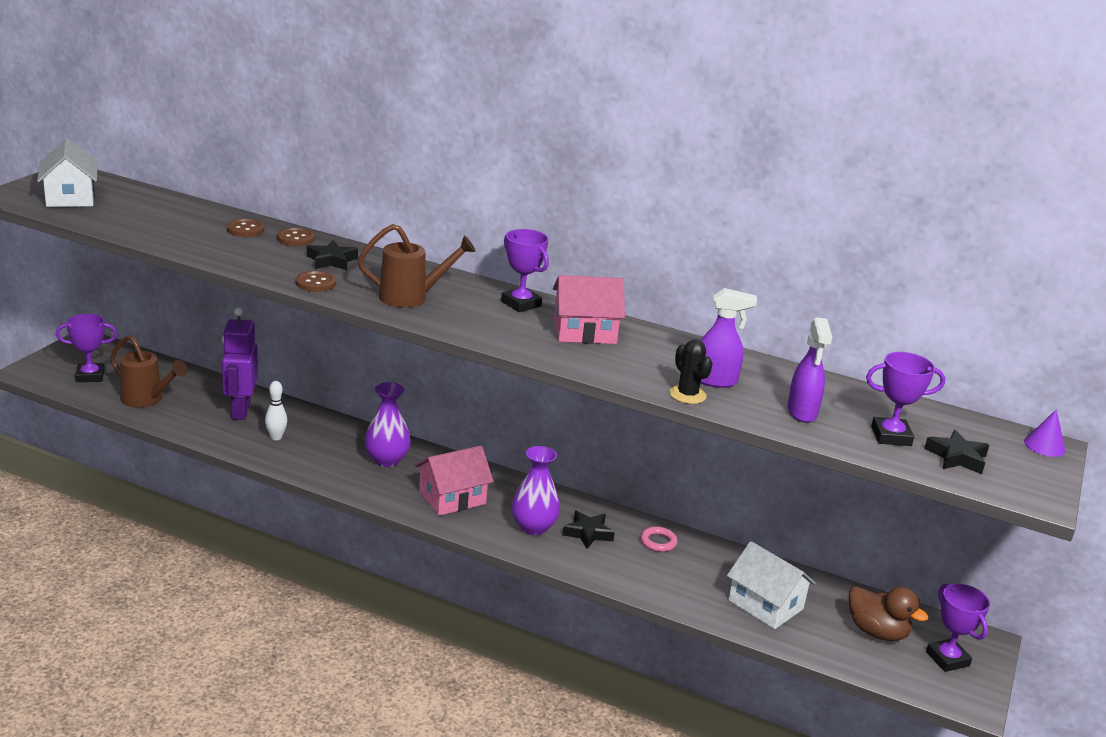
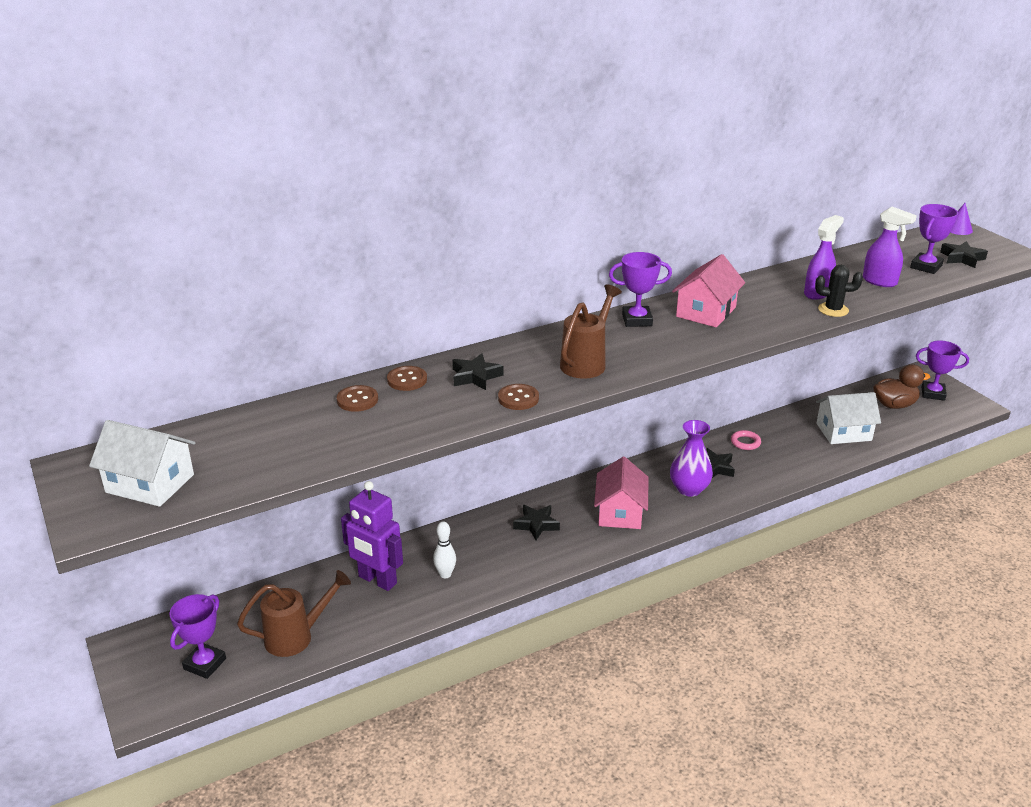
camera: 50 degrees left, 5 degrees up
(386, 460) = (536, 524): purple vase -> black star

